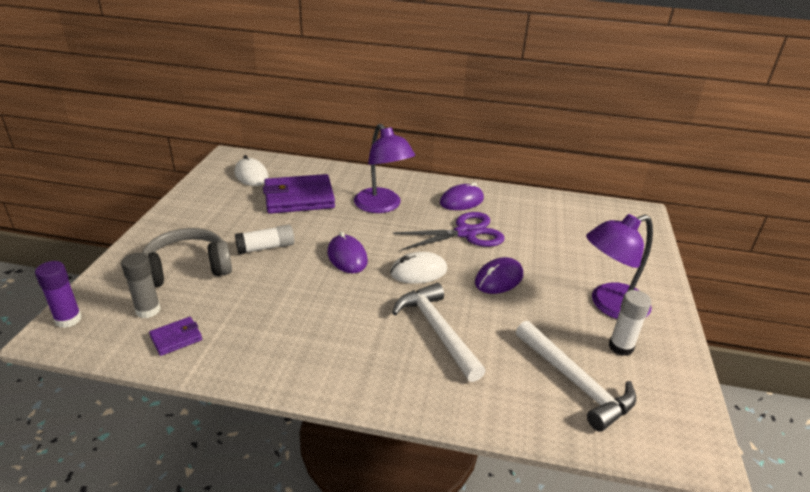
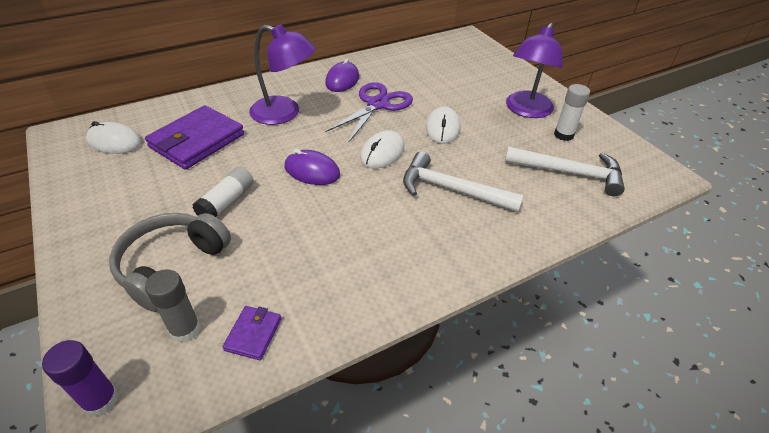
camera: 40 degrees left, 10 degrees up
(498, 279) = (442, 128): purple mouse -> white mouse

